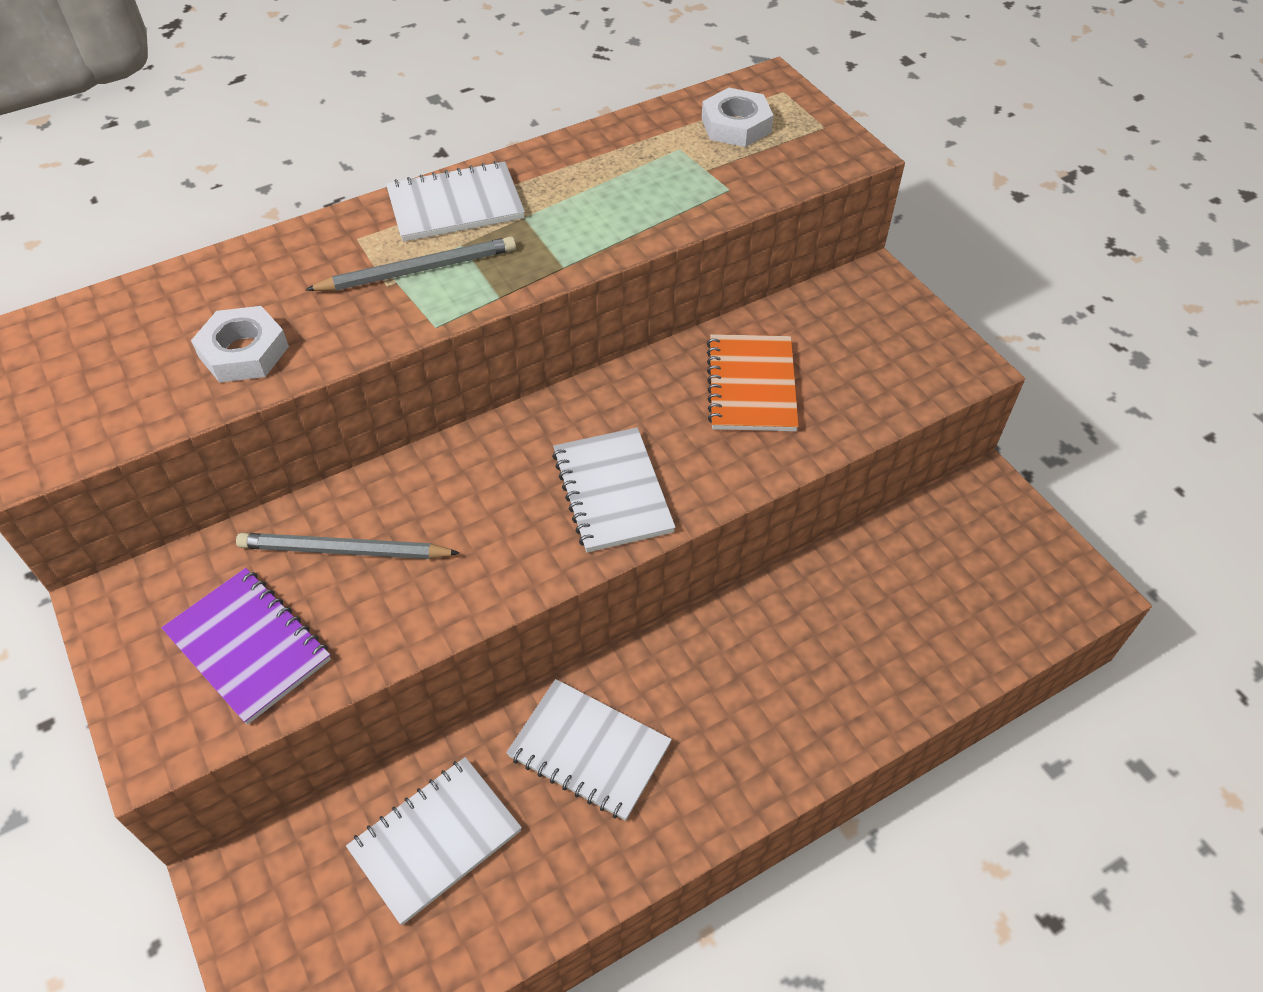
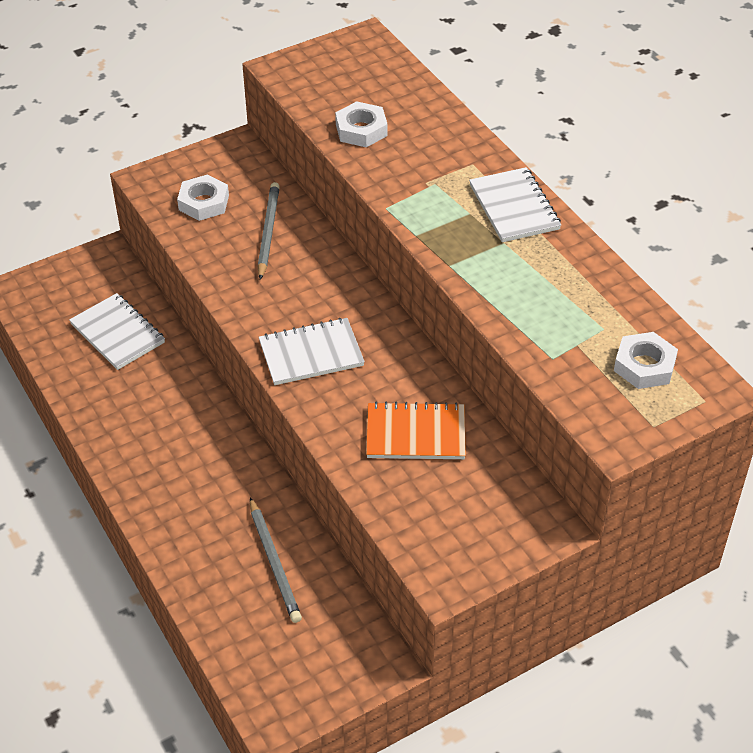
camera: 90 degrees right, 5 degrees down
(249, 646) = (204, 202): purple notebook -> white nut
(418, 270) = (441, 195): grey pencil -> grey pencil (274, 562)
(589, 751) = (166, 400): white notebook -> none

